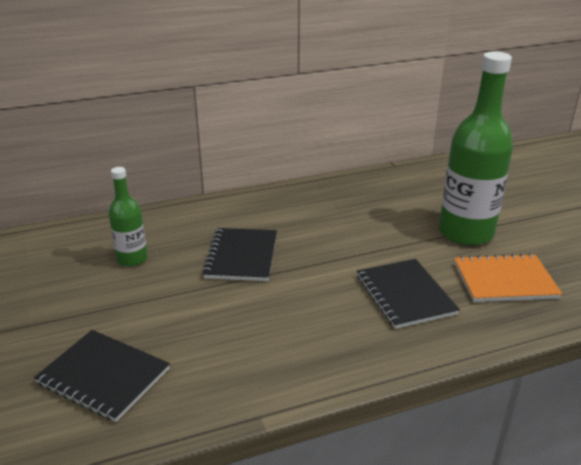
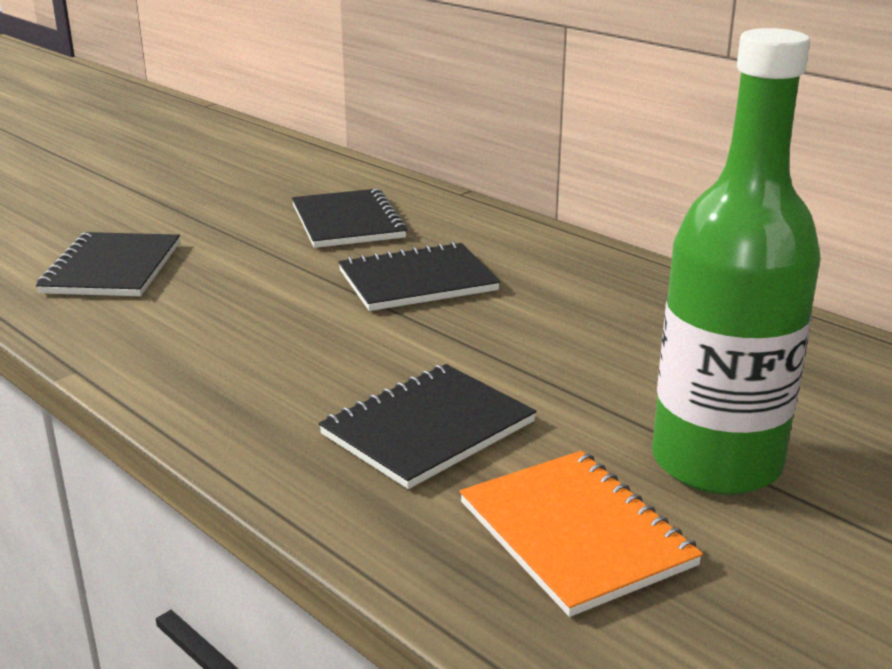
camera: 65 degrees right, 5 degrees down
(132, 259) = (348, 222): green bottle -> black notebook

